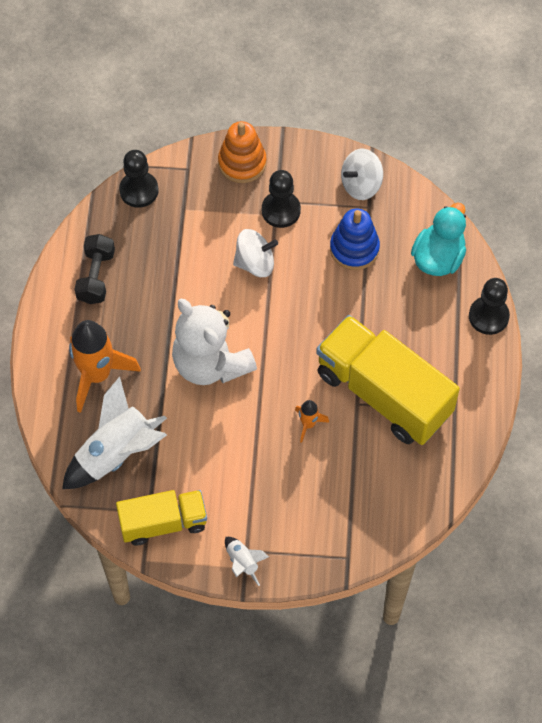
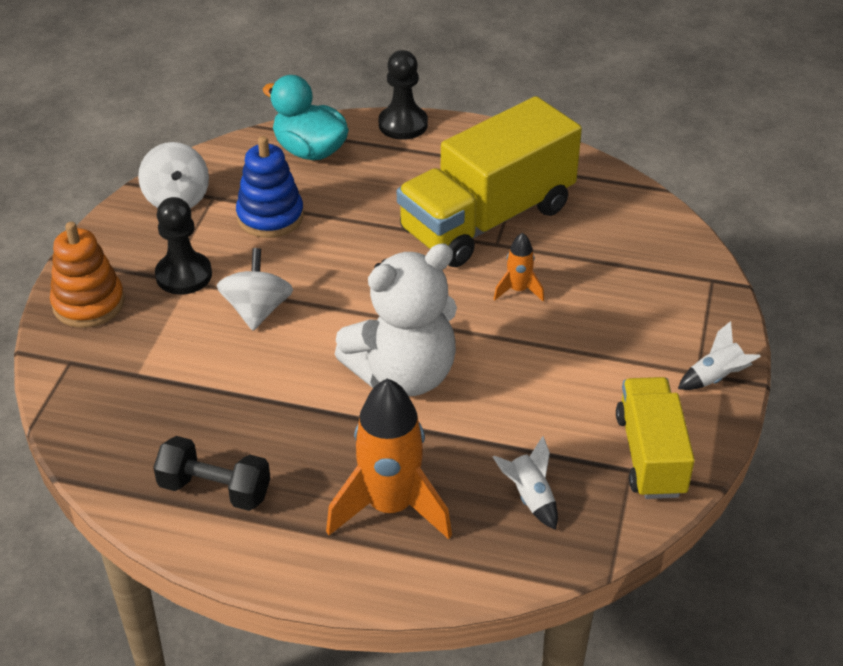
camera: 80 degrees left, 20 degrees down
(116, 453) = (530, 497): white rocket -> white rocket, size x0.47
(139, 190) = (81, 421): black pawn -> none

